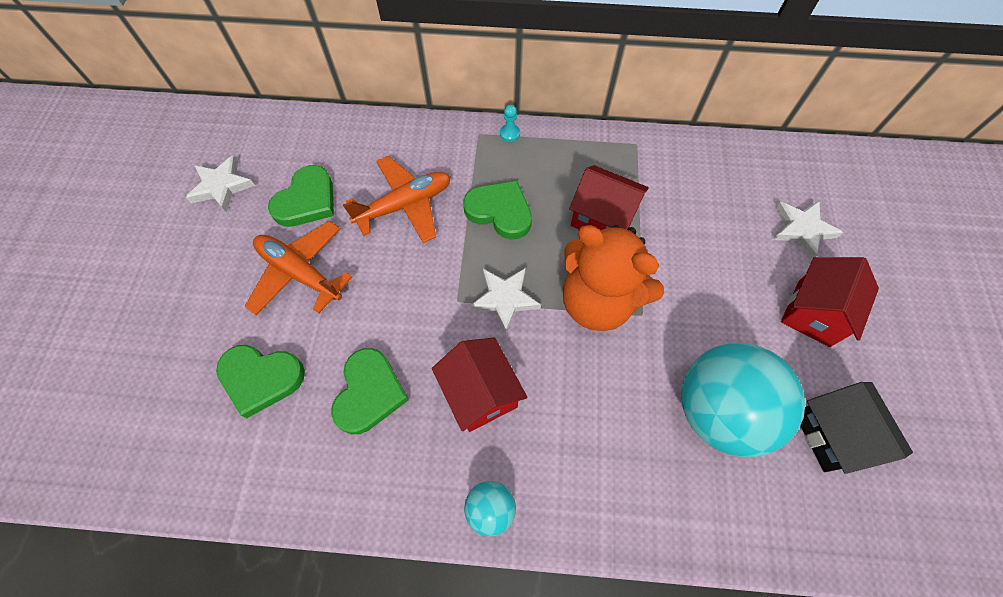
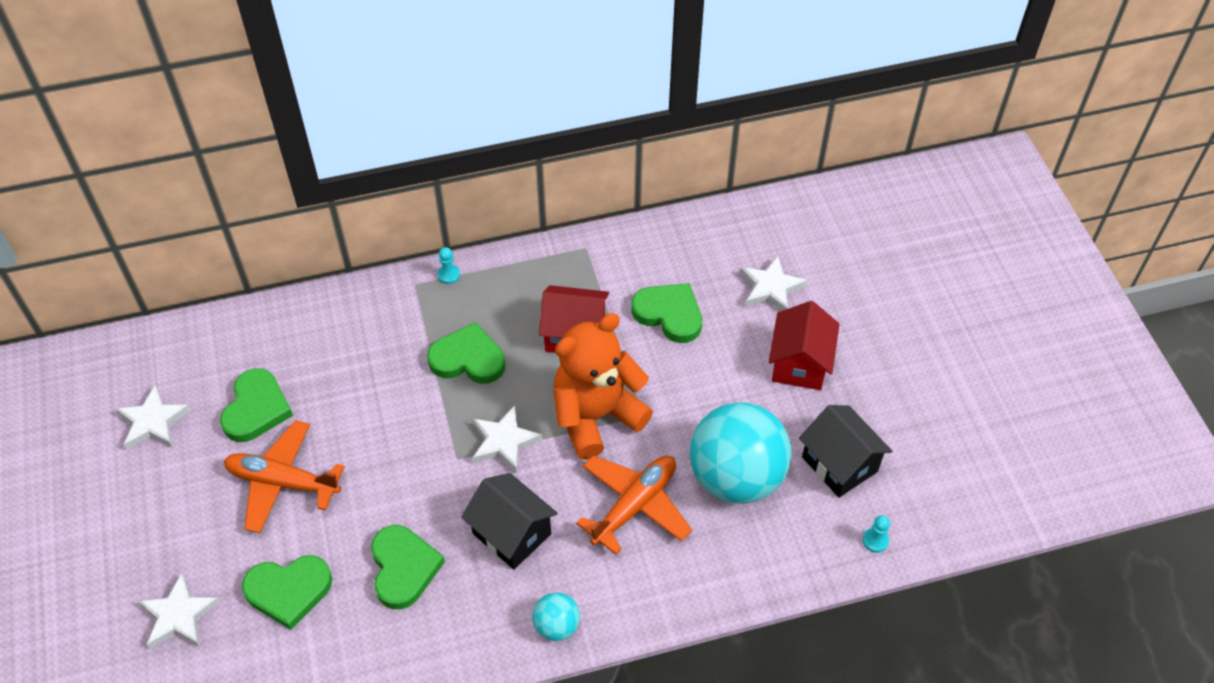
camera: 20 degrees left, 10 degrees down
(161, 368) = (179, 616): none -> white star
(405, 205) = (365, 382): orange plane -> orange plane (634, 505)
(480, 393) = (511, 533): red house -> black house
(598, 302) = (596, 416): orange teddy bear -> orange teddy bear turned 135 degrees clockwise
(696, 225) = (669, 314): none -> green heart
(854, 537) = (875, 540): none -> turquoise pawn

